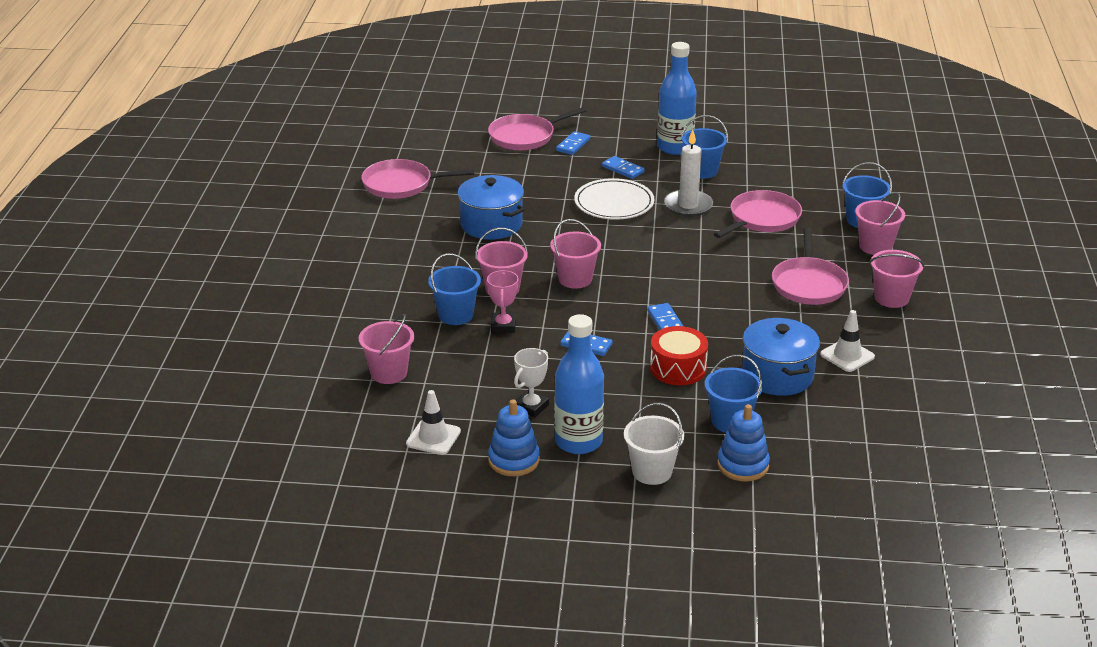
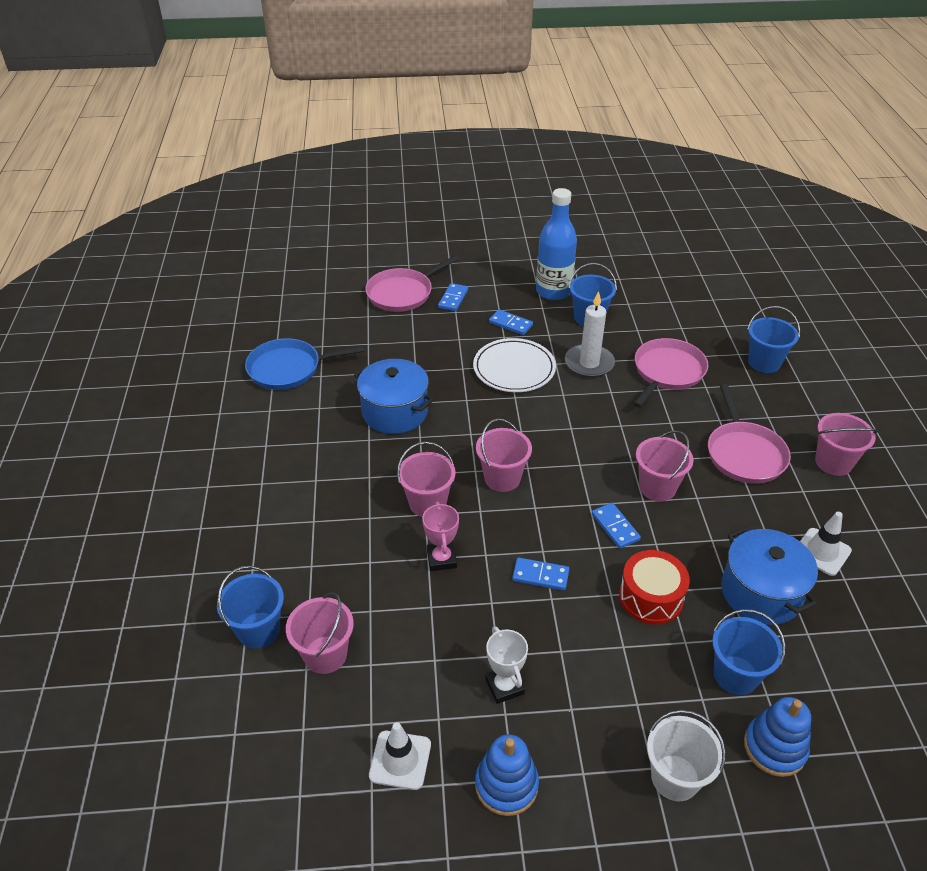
camera: 10 degrees left, 10 degrees up
(401, 184) = (288, 369): pink pan -> blue pan
(456, 315) = (384, 549): blue bucket -> blue bucket (258, 630)
(531, 407) = (504, 686): white trophy -> white trophy turned 45 degrees counterclockwise
(578, 441) = (574, 738): blue bottle -> none
(875, 246) = (790, 395): pink bucket -> pink bucket (657, 487)

